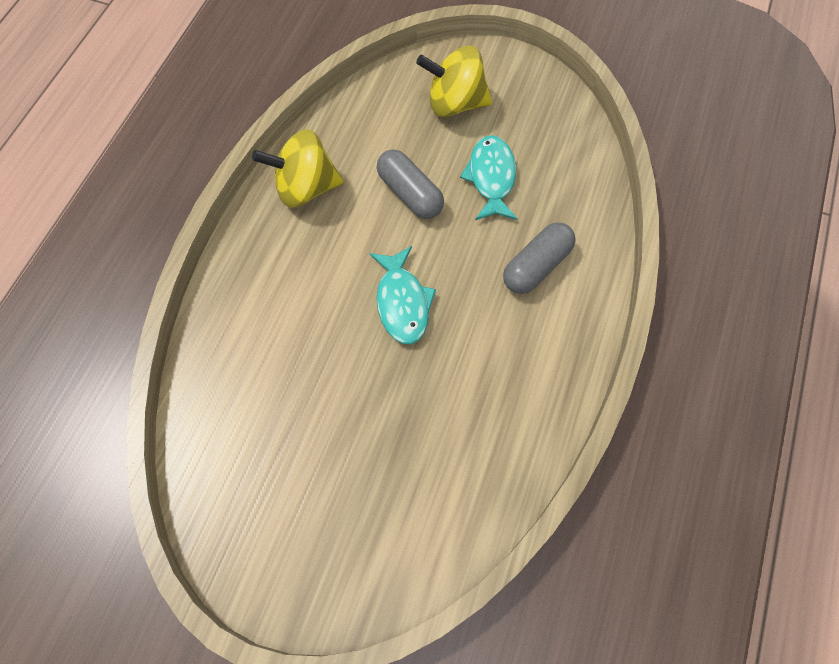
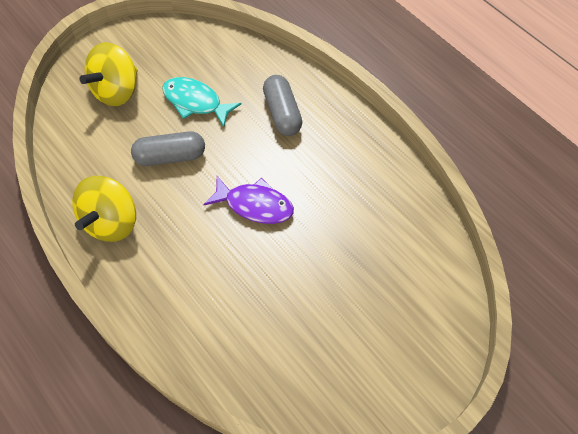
camera: 60 degrees left, 5 degrees down
(402, 302) = (255, 205): turquoise fish -> purple fish

